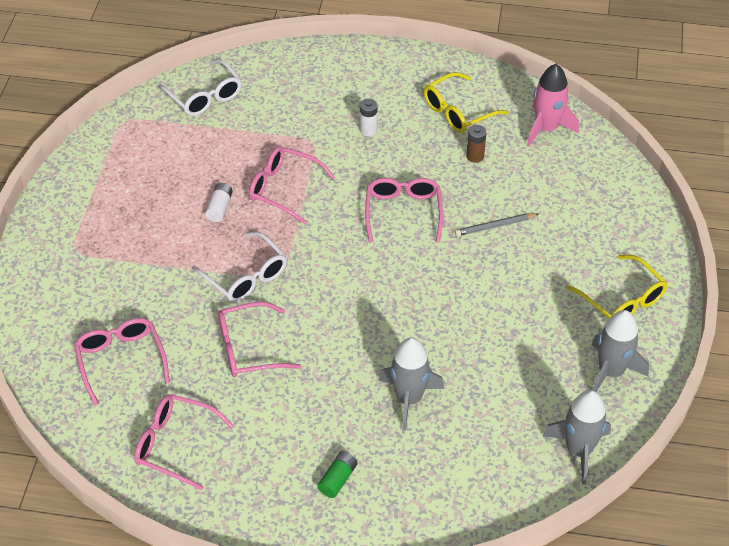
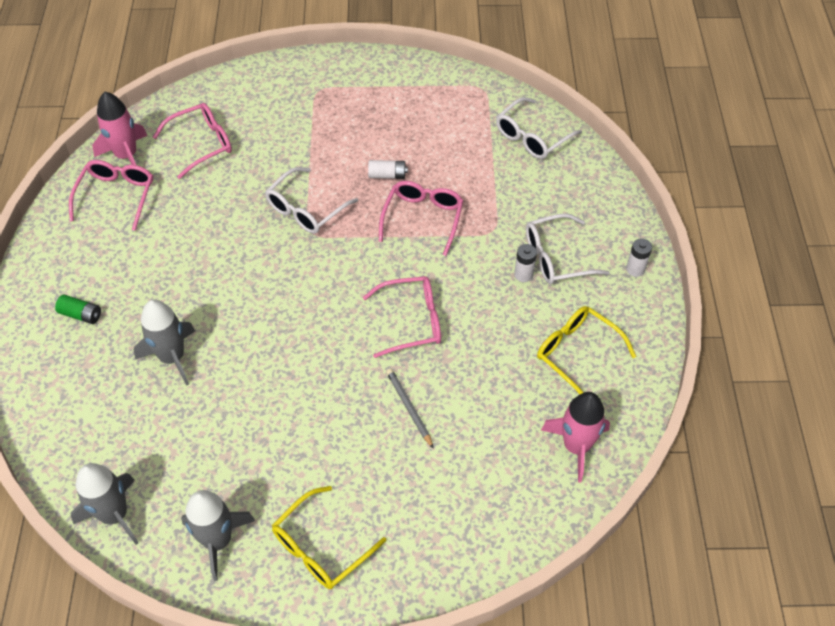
camera: 80 degrees right, 5 degrees up
(114, 434) = (126, 155): none -> pink rocket
(248, 348) = (222, 226): pink glasses -> none
(354, 106) = (556, 257): none -> white glasses
(379, 60) = (635, 269): none -> white battery
(475, 156) = (510, 377): brown battery -> none

